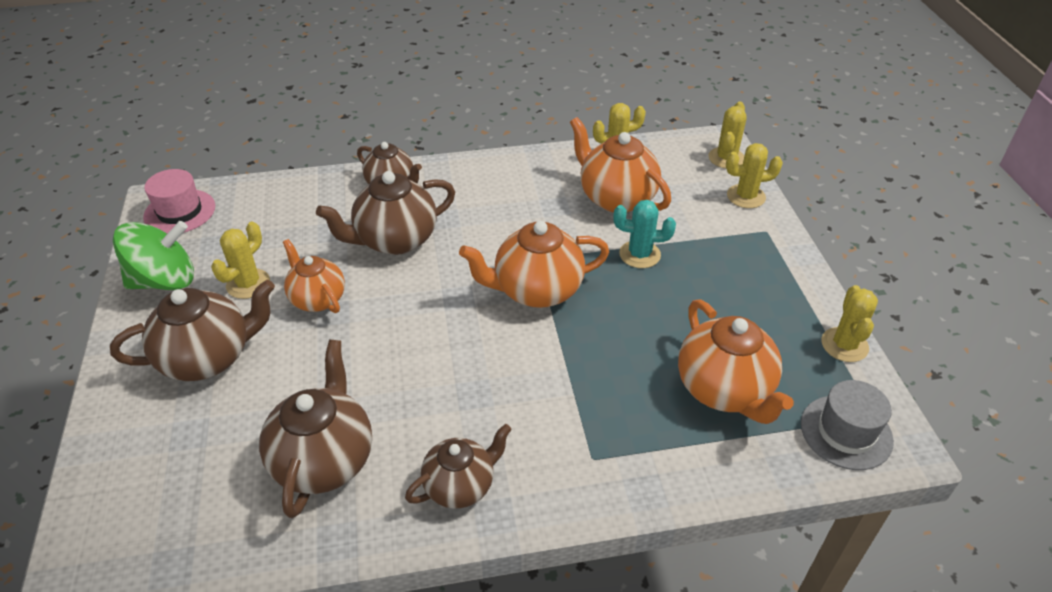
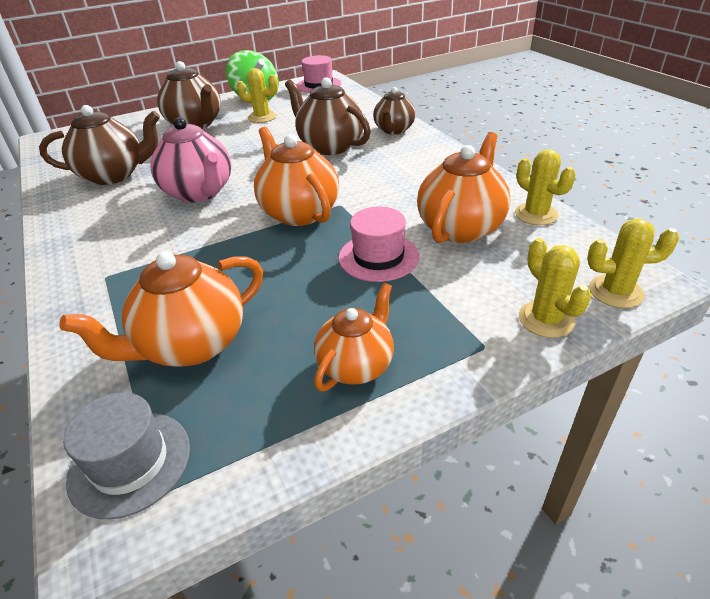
camera: 75 degrees right, 5 degrees down
(317, 299) = (256, 138): orange teapot -> orange teapot (356, 365)
(441, 367) = (199, 193): none -> pink teapot
(460, 485) = (86, 224): brown teapot -> none
(639, 254) = (378, 257): turquoise cactus -> pink hat
(844, 345) = (288, 451): yellow cactus -> none

